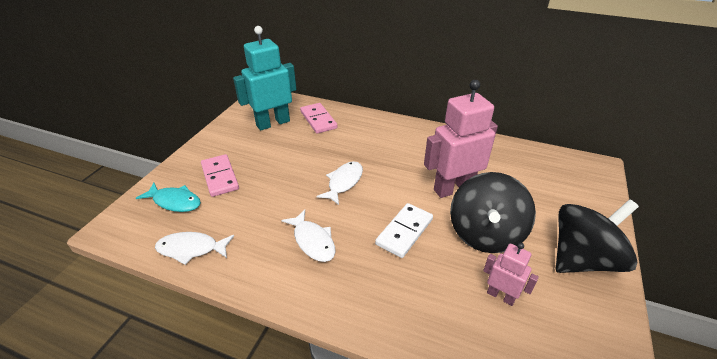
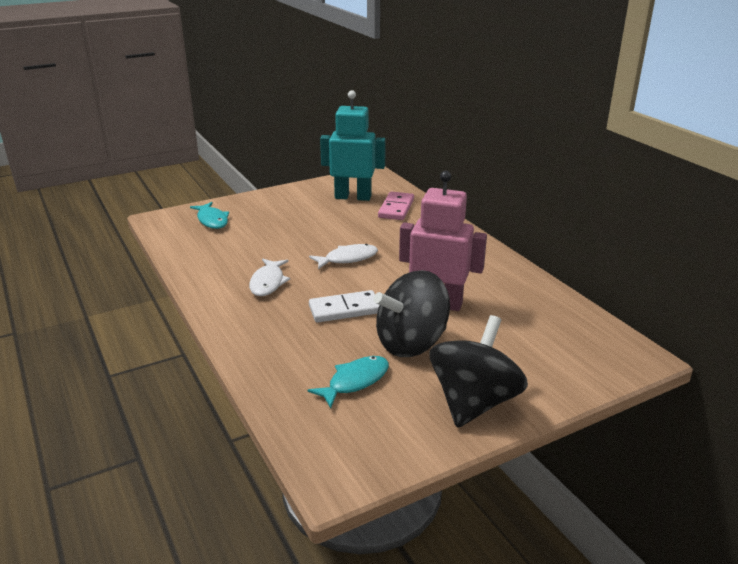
camera: 40 degrees right, 10 degrees down
(191, 249) = (186, 251): white fish -> none
(220, 177) = (261, 218): pink domino -> none
(501, 296) = (355, 381): pink robot -> turquoise fish
(582, 259) = (474, 402): black spinning top -> black spinning top turned 75 degrees counterclockwise

